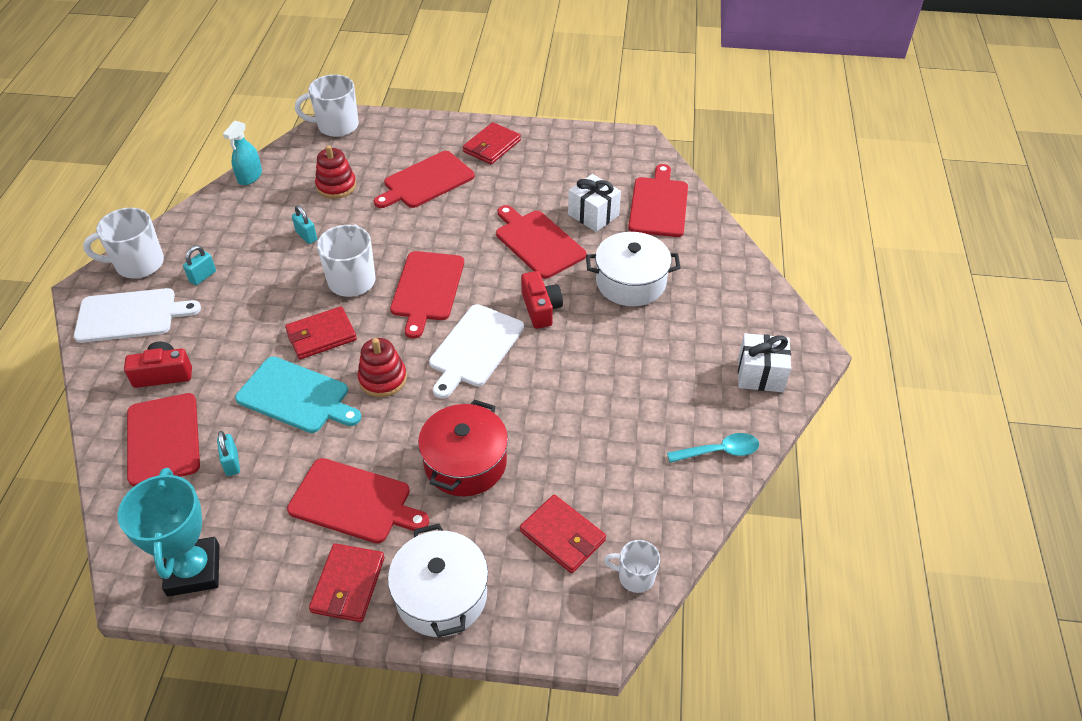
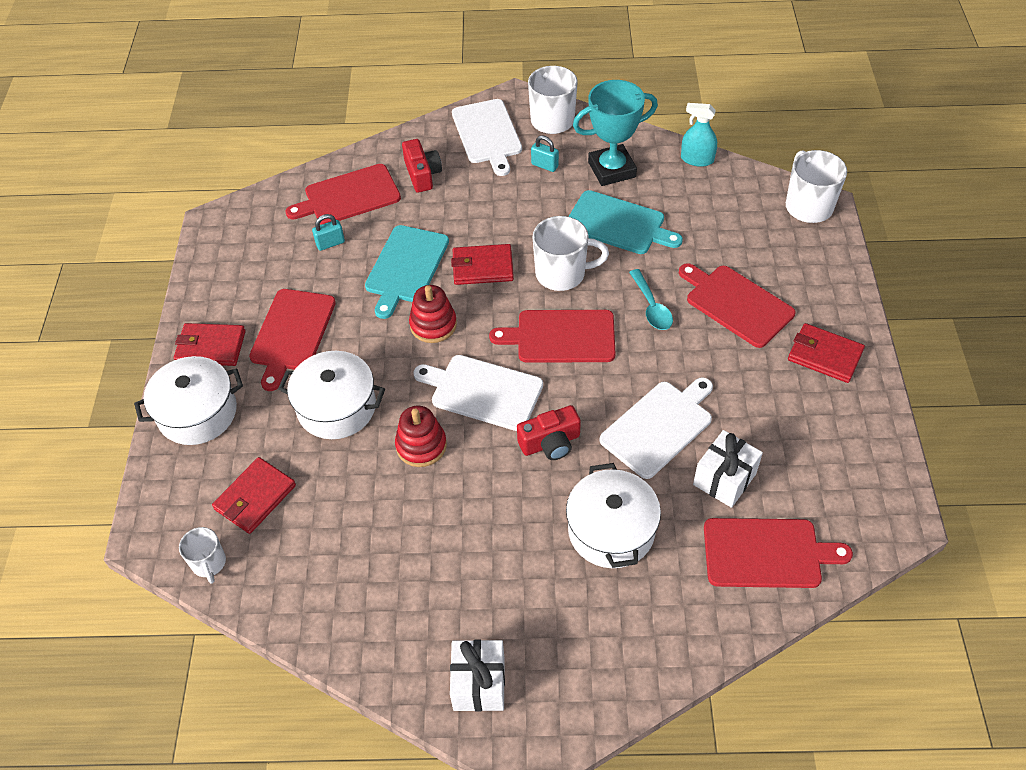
camera: 85 degrees right, 5 degrees up
(193, 570) = (228, 249): turquoise trophy -> turquoise trophy (612, 169)
(306, 236) = (618, 224): turquoise padlock -> turquoise cutting board
(321, 335) = (482, 267): red wallet -> red wallet turned 60 degrees counterclockwise
(336, 186) = (703, 229): red stacking toy -> red stacking toy (421, 445)
(465, 463) = (336, 407): red pot -> white pot
(538, 242) = (659, 426): red cutting board -> white cutting board
(635, 577) = (209, 563): white mug -> white mug turned 150 degrees clockwise
(719, 451) = (361, 638): turquoise spoon -> turquoise spoon (651, 307)

